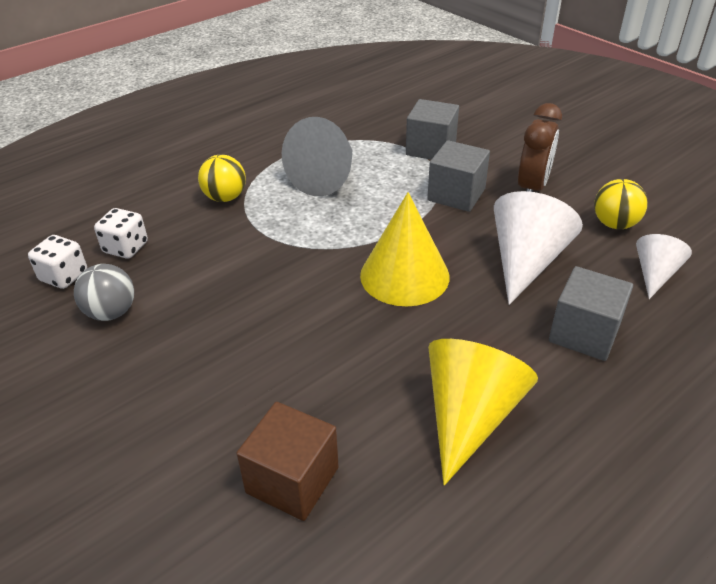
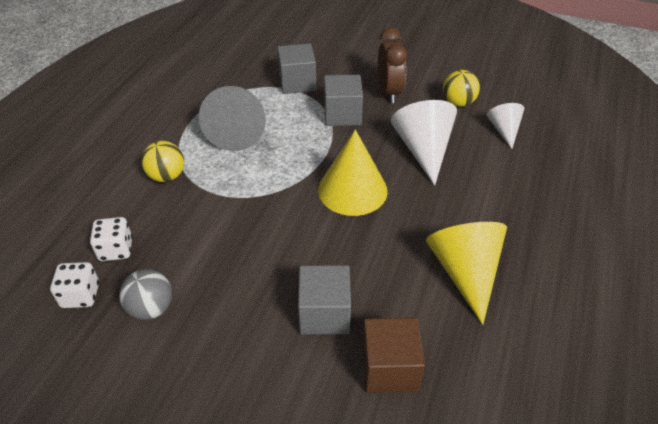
camera: 30 degrees left, 5 degrees up
(584, 333) = (491, 187): grey cube -> grey cube (324, 313)

